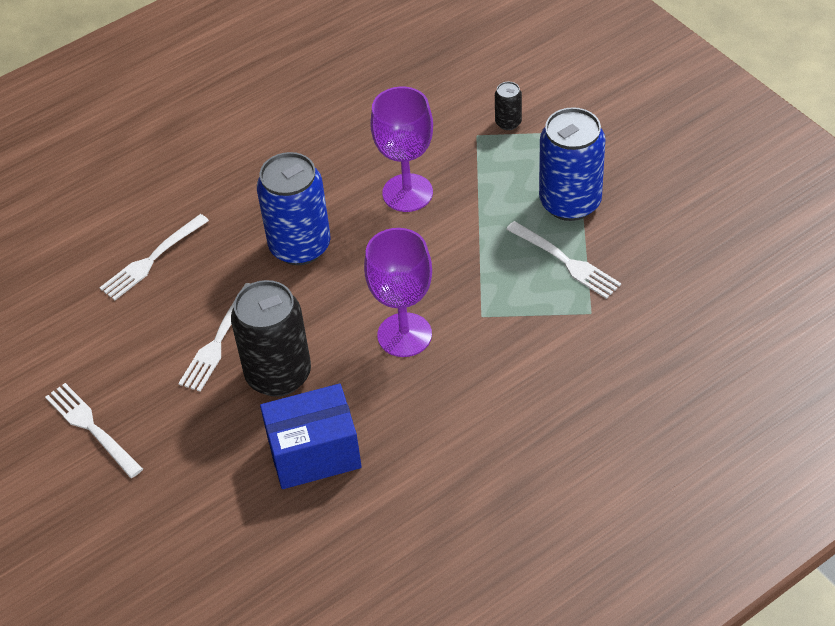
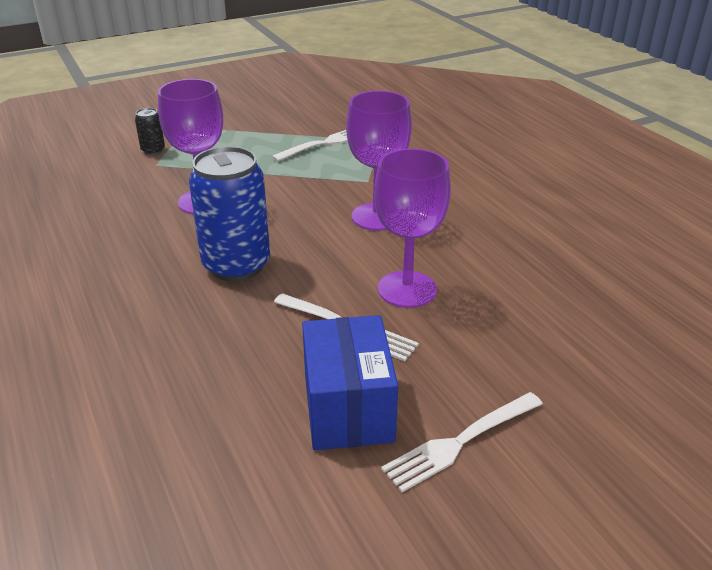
camera: 85 degrees left, 15 degrees down
(152, 259) = (195, 377): white fork -> none
(278, 375) = (407, 289): black can -> purple goblet
(314, 453) = (508, 274): blue box -> blue box (348, 408)
(570, 202) = (263, 136): blue can -> none

